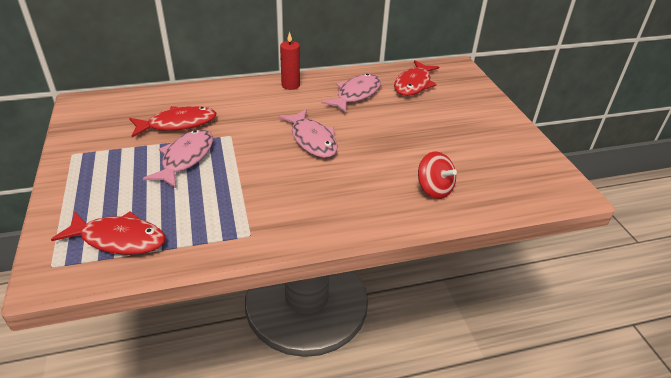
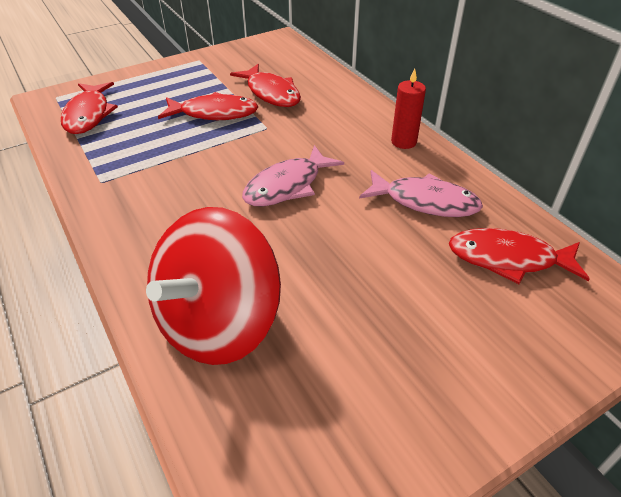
camera: 75 degrees right, 5 degrees up
(185, 158) = (214, 113): pink fish -> red fish
(434, 189) = (218, 323): red spinning top -> red spinning top, size x2.02

